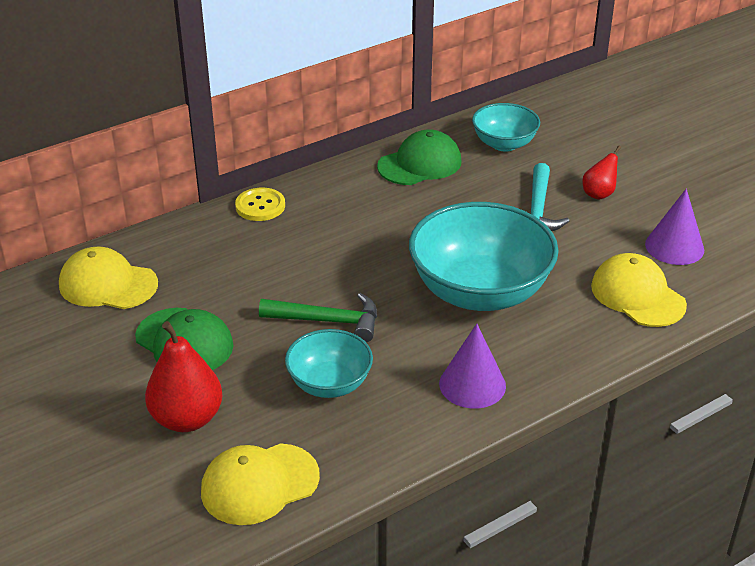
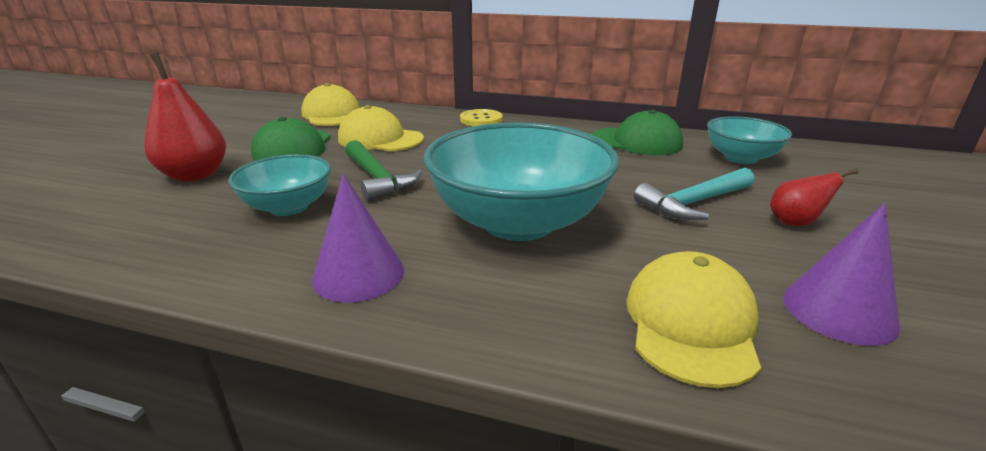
camera: 50 degrees right, 10 degrees down
(259, 484) = (112, 227): yellow cap -> yellow cap (380, 139)

